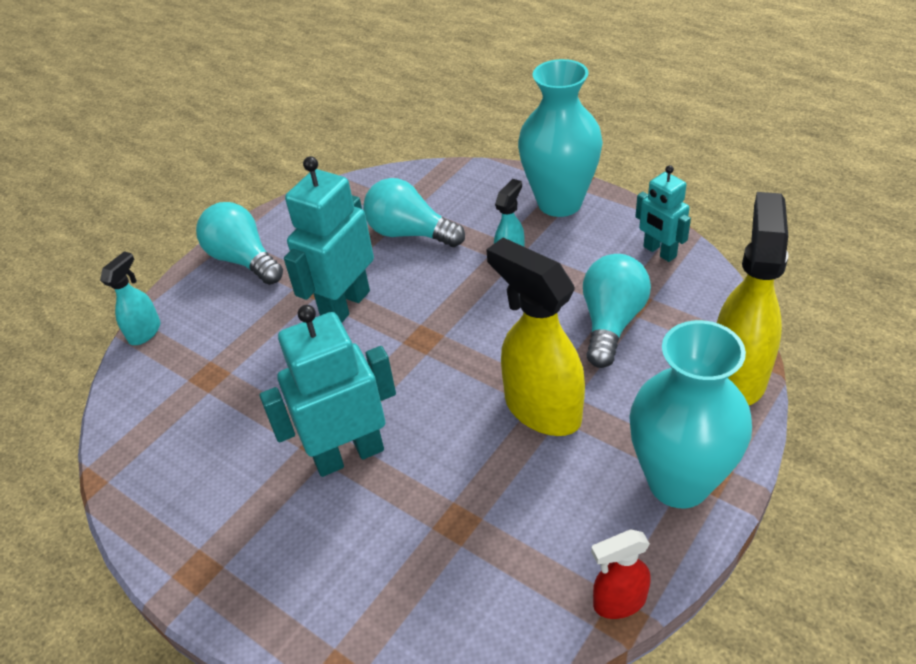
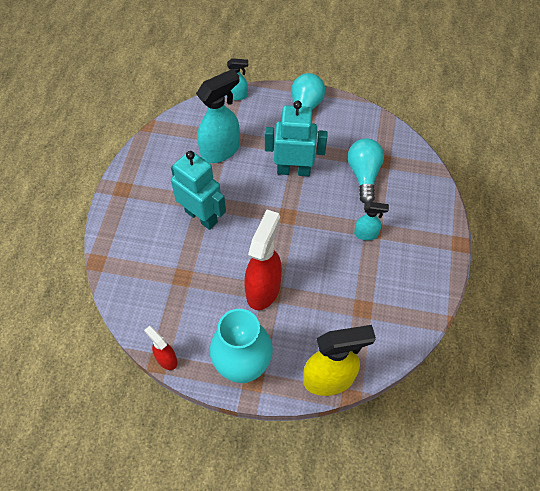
camera: 60 degrees right, 15 degrees up
(235, 386) = (221, 150): none -> turquoise spray bottle
(541, 409) = (263, 289): yellow spray bottle -> red spray bottle
(559, 203) = (431, 242): turquoise vase -> none
(611, 323) = (340, 303): turquoise light bulb -> none
(659, 252) = (413, 311): turquoise robot -> none

